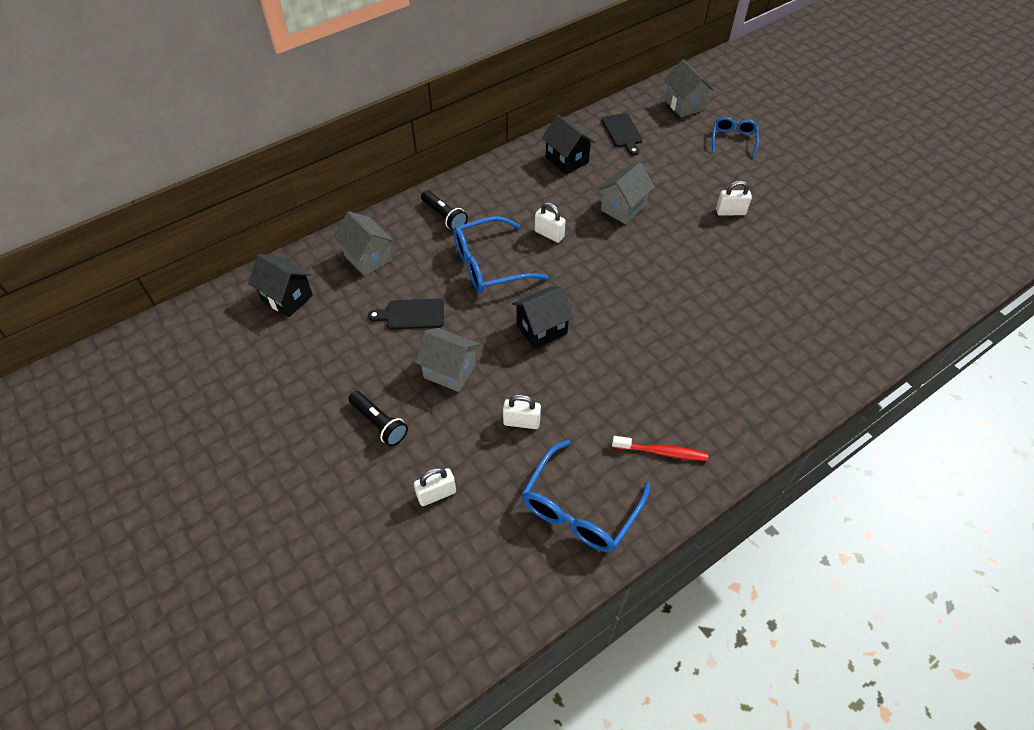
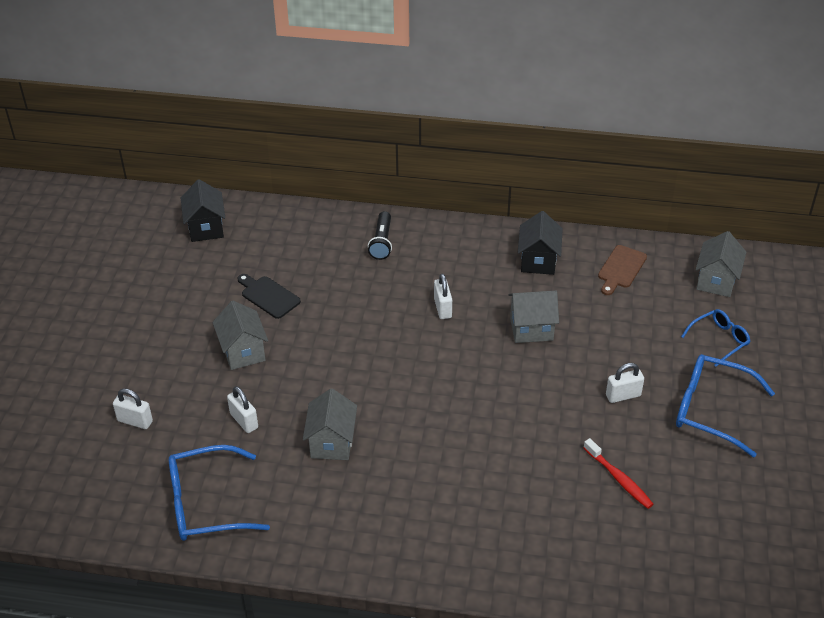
camera: 45 degrees right, 10 degrees down
(368, 258) = (290, 236): grey house -> grey house (332, 443)
(379, 423) = (158, 351): black flashlight -> none
(489, 265) = (367, 299): blue glasses -> blue glasses (711, 410)
(541, 329) = (342, 371): black house -> none
(622, 132) = (621, 269): black cutting board -> brown cutting board
(662, 452) = (309, 517): red toothbrush -> red toothbrush (619, 479)
(730, 212) = (623, 395): white padlock -> white padlock turned 60 degrees counterclockwise

